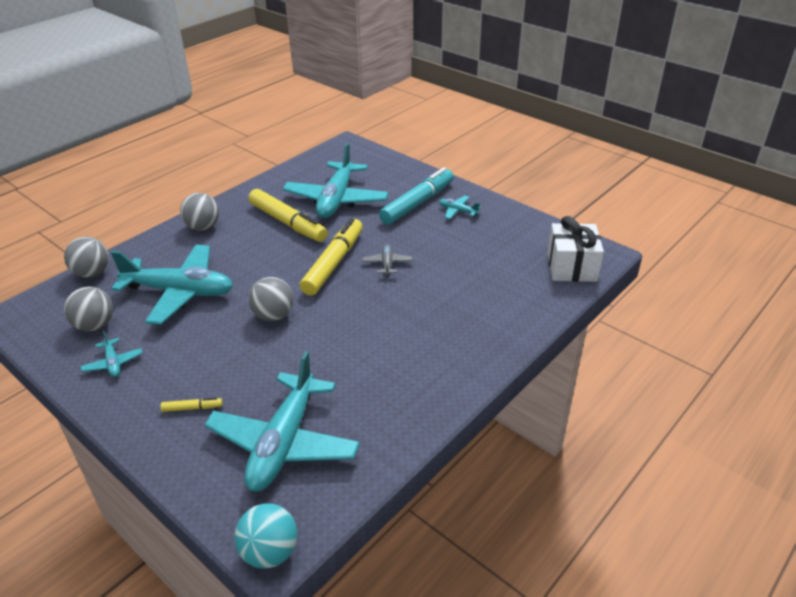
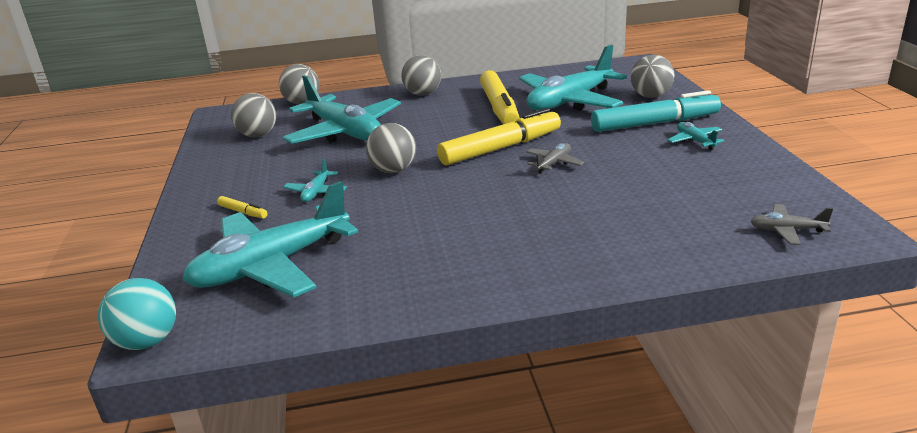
camera: 40 degrees right, 10 degrees down
(113, 363) = (235, 162): turquoise plane -> turquoise plane (316, 192)
(389, 177) = (650, 96): none -> grey ball
(571, 267) = (787, 230): white gift -> grey plane

